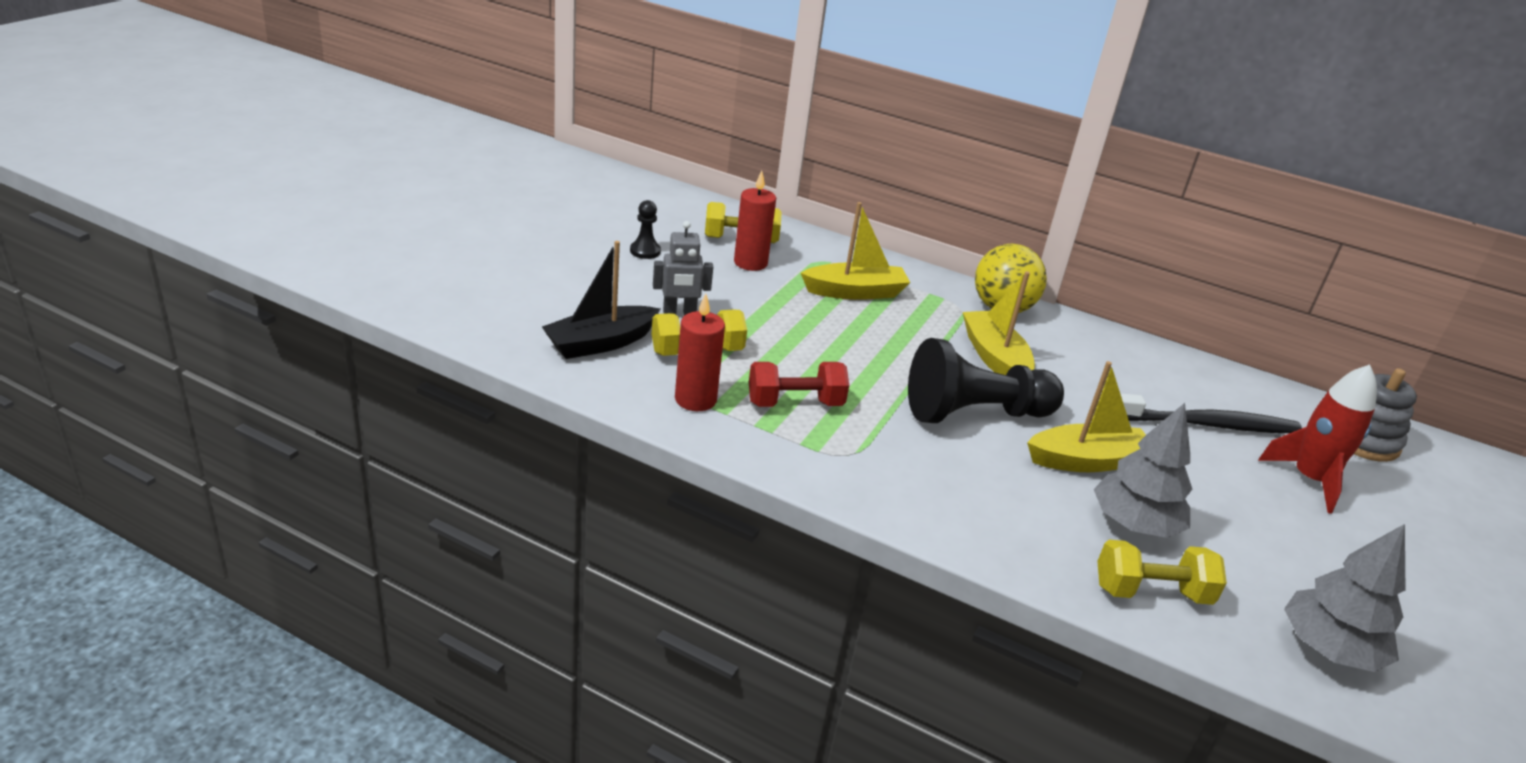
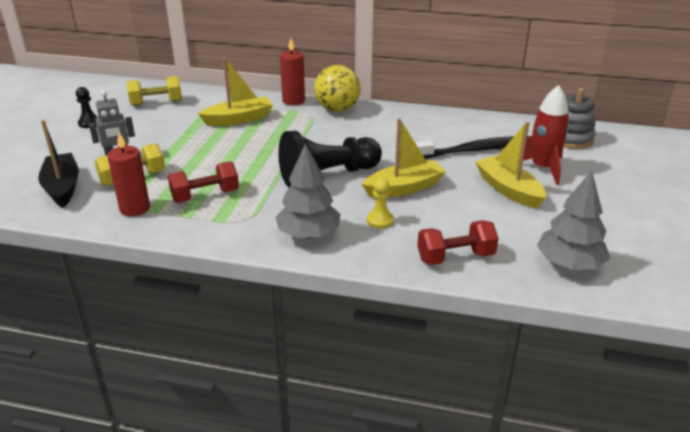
camera: 10 degrees left, 0 degrees up
(601, 343) = (62, 187): black boat -> black boat turned 120 degrees clockwise
(750, 263) = (165, 115): red candle -> red candle (293, 101)
(994, 358) = (336, 139): yellow boat -> yellow boat (508, 190)
(1044, 504) = (380, 220): none -> yellow pawn
(1134, 524) = (439, 219): grey tree -> grey tree (308, 234)
(1151, 592) = (455, 257): yellow dumbbell -> red dumbbell

